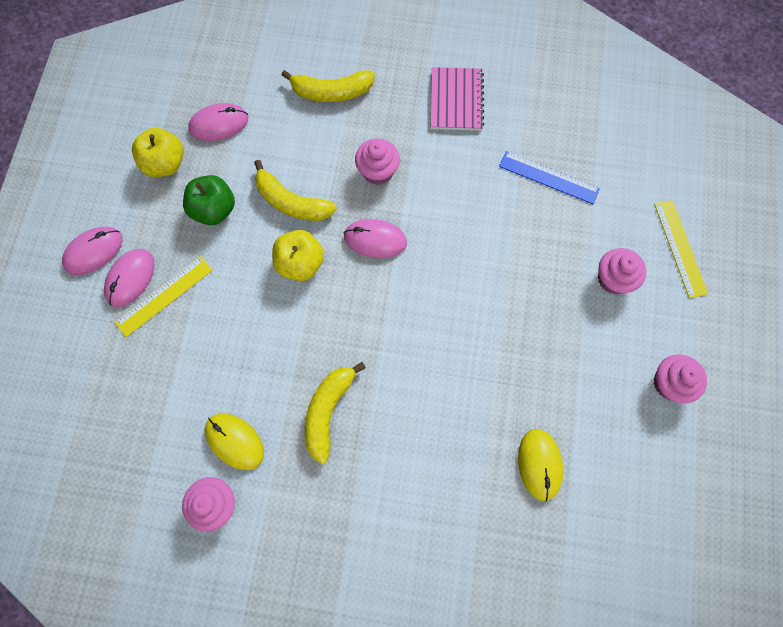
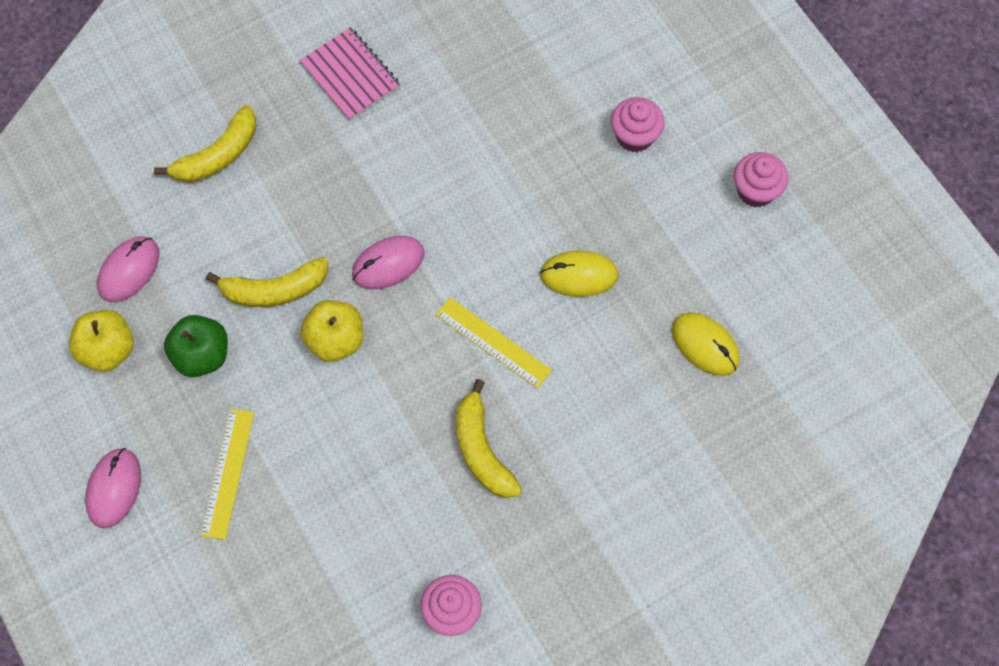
camera: 40 degrees left, 5 degrees down
(130, 278) = (177, 484): pink mouse -> none
(234, 441) = (419, 545): yellow mouse -> yellow mouse (579, 275)
(377, 171) = (333, 198): pink cupcake -> none
(548, 177) = (500, 86): blue ruler -> none
(680, 248) = (669, 65): yellow ruler -> yellow ruler (493, 342)

